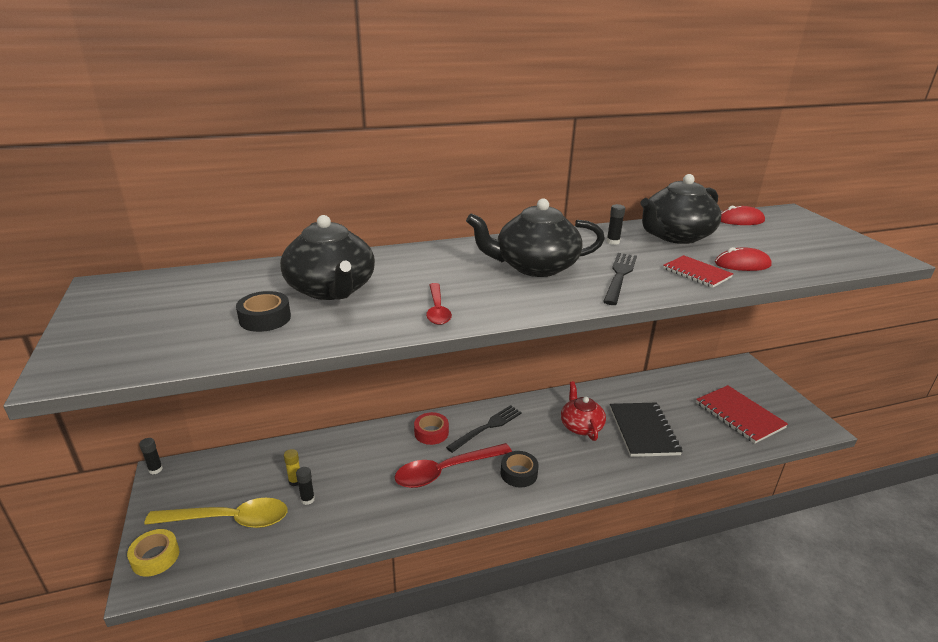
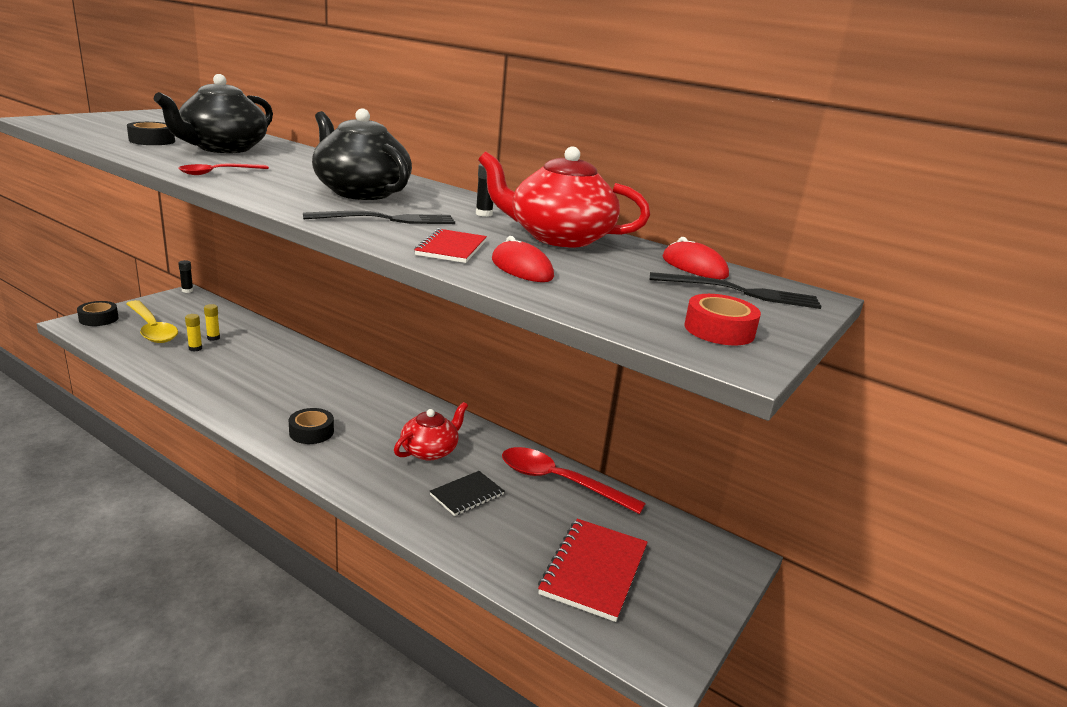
camera: 50 degrees right, 5 degrees down
(155, 557) = (98, 319): yellow tape -> black tape
(307, 499) = (195, 348): black glue stick -> yellow glue stick
(431, 433) = (331, 374): red tape -> red tape (719, 330)
(445, 471) = (281, 394): red spoon -> red spoon (559, 481)
(487, 427) = (369, 398): black fork -> black fork (740, 292)
(643, 431) = (467, 495): black notebook -> black notebook, size x0.60
(675, 236) = (558, 237): black teapot -> red teapot

